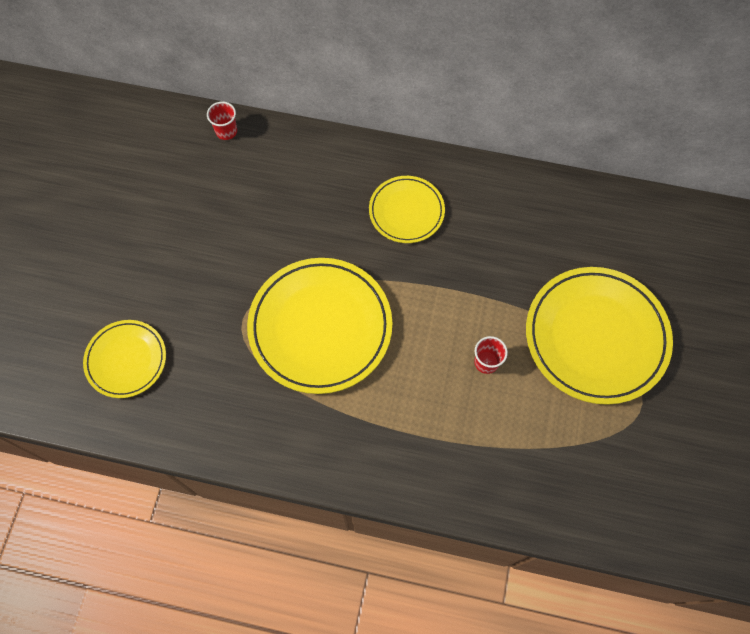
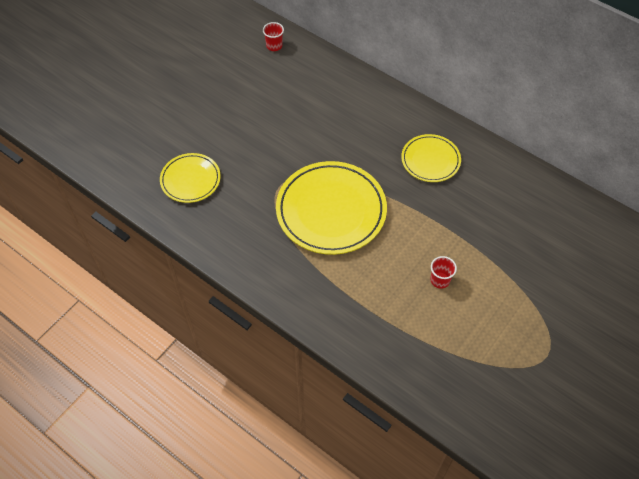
camera: 25 degrees right, 10 degrees down
(226, 131) = (328, 65): red cup -> red cup (274, 46)
(596, 337) = (533, 297): yellow plate -> none

